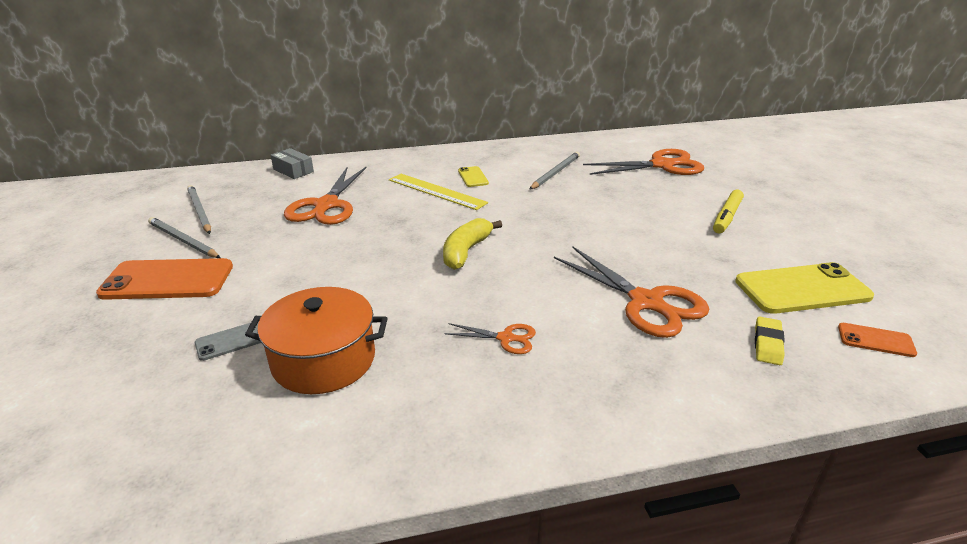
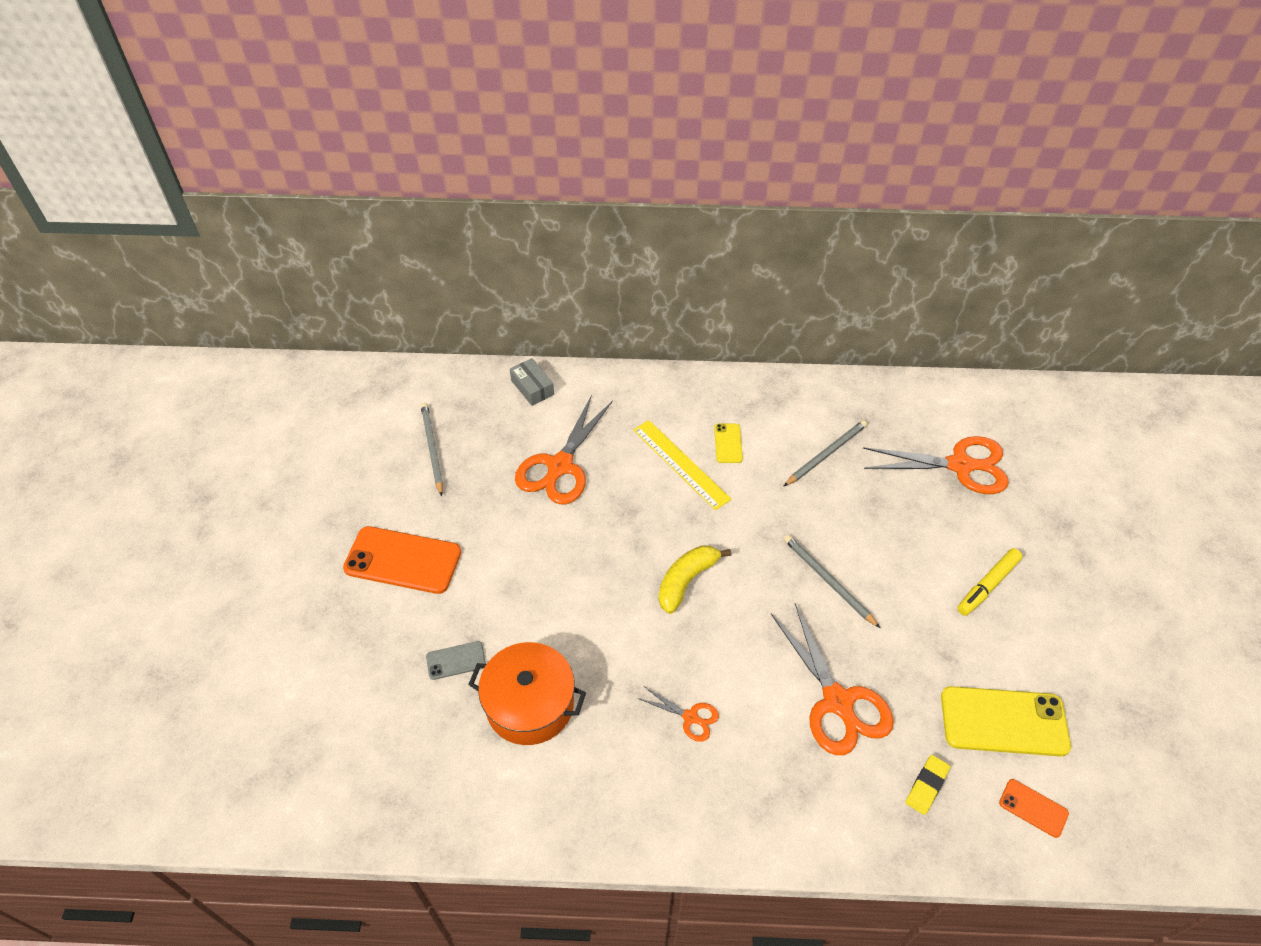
camera: 15 degrees right, 20 degrees up
(183, 240) = (416, 498): grey pencil -> grey pencil (828, 581)

